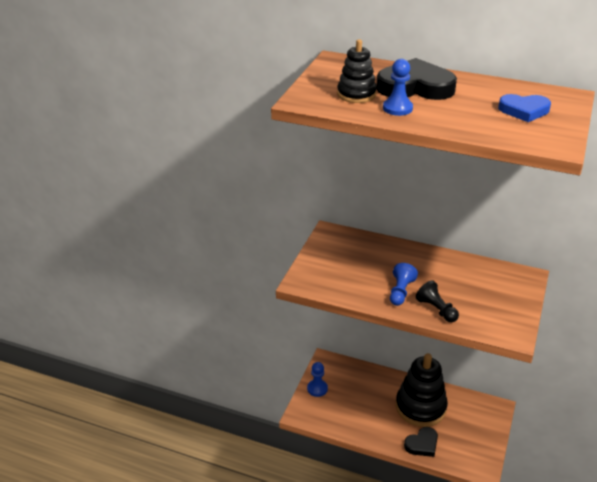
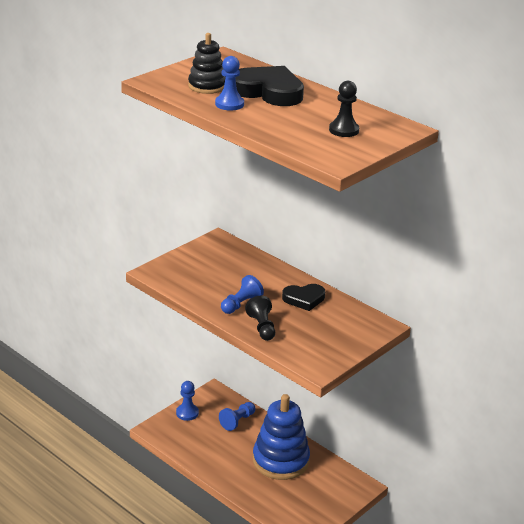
camera: 20 degrees right, 5 degrees down
(362, 382) = (237, 421): none -> blue pawn
(420, 407) = (280, 460): black stacking toy -> blue stacking toy
(422, 444) = (257, 492): black heart -> black heart (304, 299)
(524, 110) = (344, 130): blue heart -> black pawn

